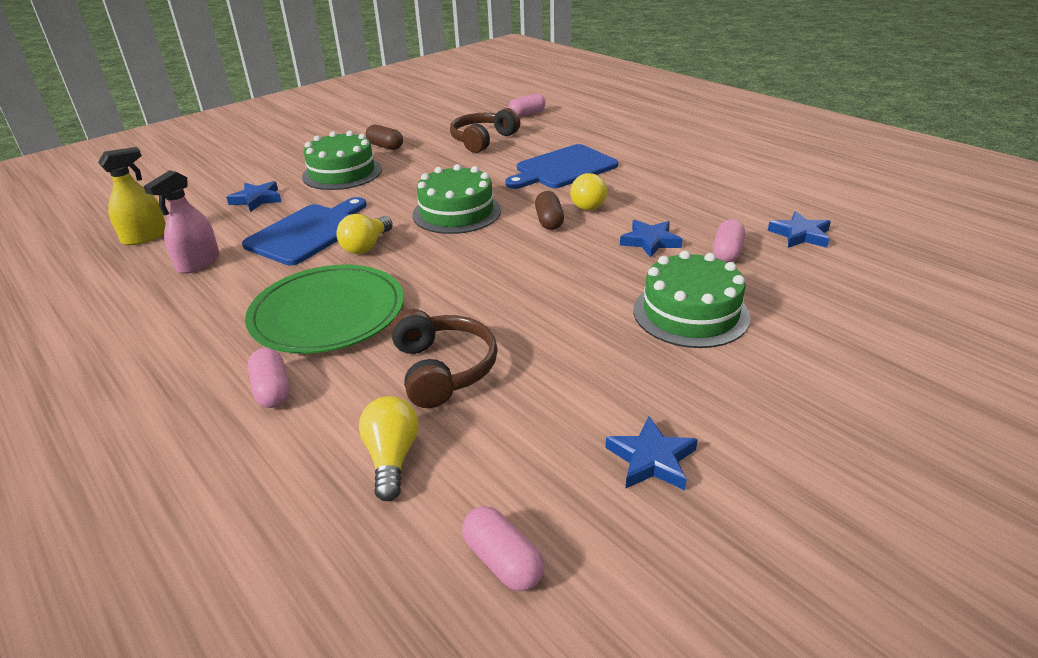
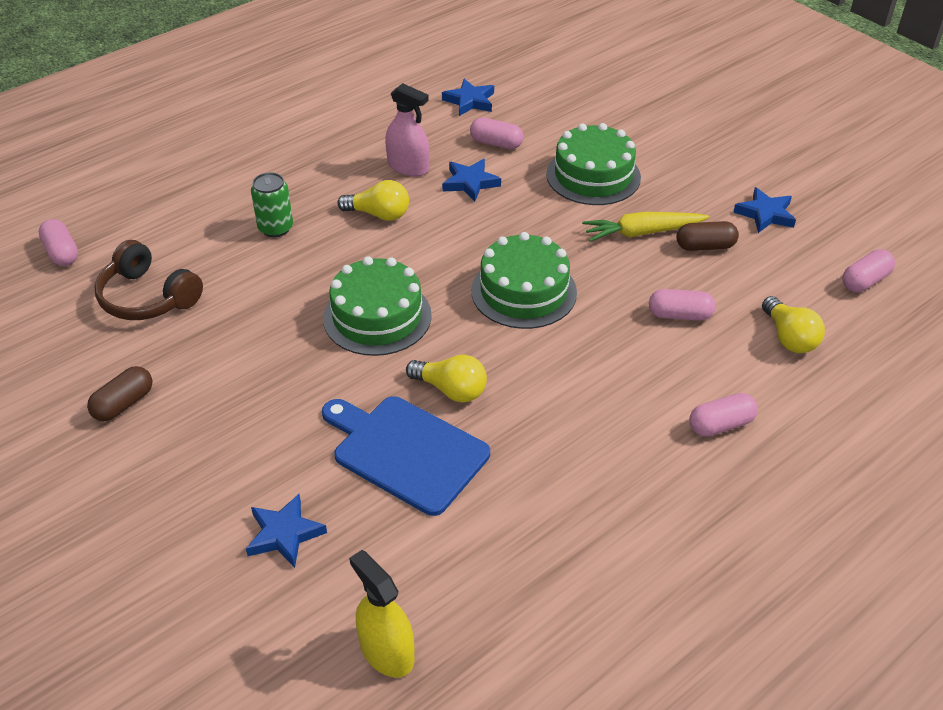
camera: 90 degrees left, 10 degrees up
(198, 263) = (475, 555): pink spray bottle -> pink spray bottle (408, 167)
(327, 313) = (594, 404): green plate -> none
(342, 173) = (214, 444): green cake -> green cake (523, 291)
(392, 458) = (789, 338): yellow light bulb -> yellow light bulb turned 105 degrees counterclockwise
(443, 369) = (680, 315): brown headphones -> pink capsule
(549, 221) = (414, 245): brown capsule -> brown capsule (705, 246)
(563, 168) = (275, 228): blue cutting board -> green can
(588, 346) = (642, 233): none -> yellow carrot

